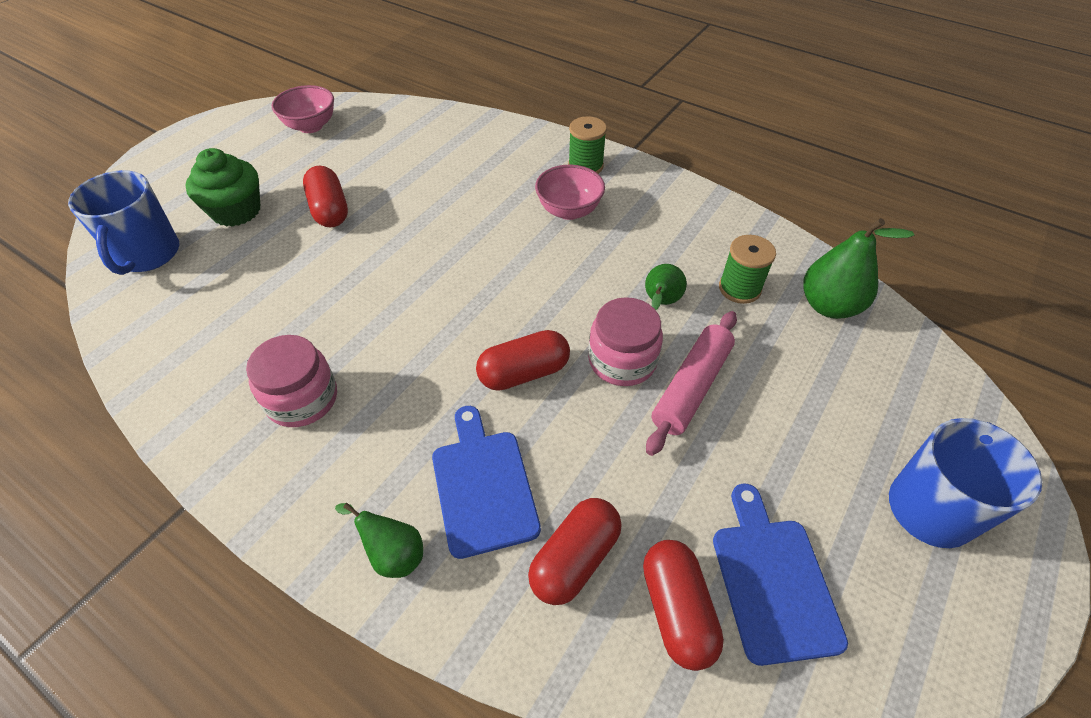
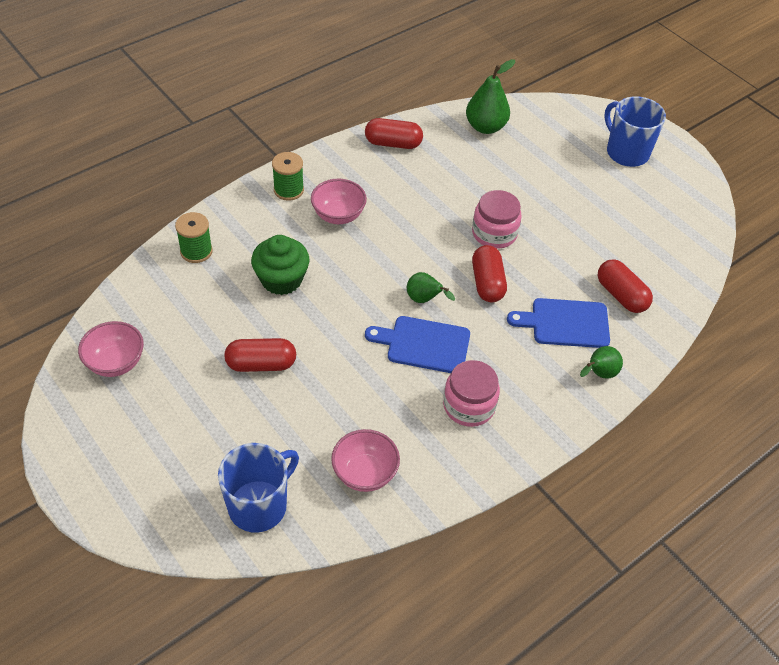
camera: 75 degrees left, 0 degrees up
(148, 254) = (259, 505): blue mug -> blue mug turned 60 degrees counterclockwise
(190, 324) = (364, 473): none -> pink bowl
(236, 211) = (227, 434): green cupcake -> green cupcake (281, 279)
(660, 302) = (452, 199): green pear -> green pear (424, 299)
(677, 610) = (657, 264): red capsule -> red capsule (393, 143)
(691, 387) = (525, 210): pink rolling pin -> none
(739, 288) = (455, 158): green spool -> green spool (196, 251)
(772, 580) = (650, 224): blue cutting board -> blue cutting board (424, 344)

